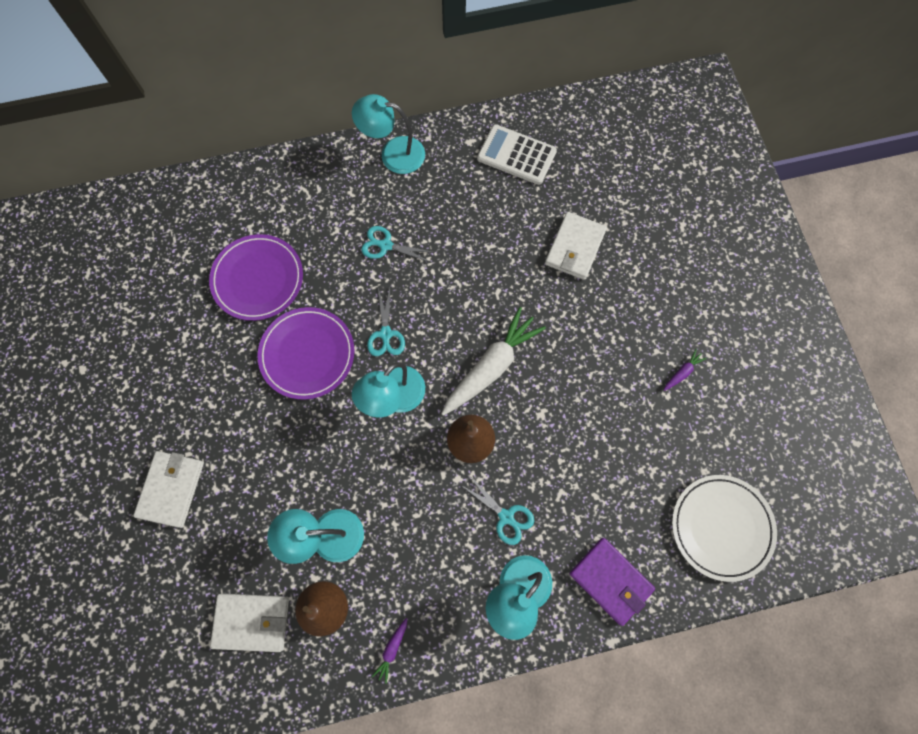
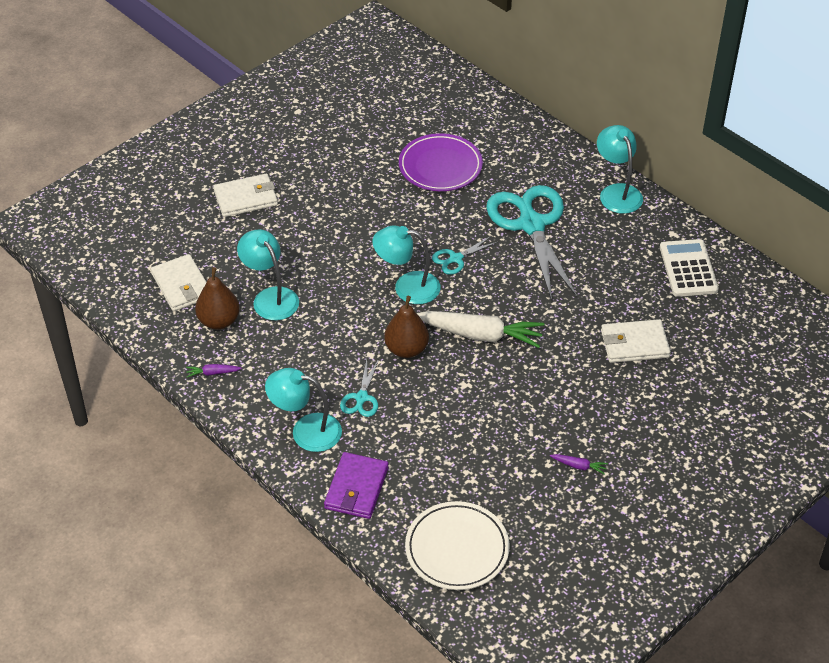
camera: 60 degrees right, 25 degrees down
(307, 354) = (402, 221): purple plate -> none
(385, 245) = (531, 224): turquoise scissors -> turquoise scissors, size x2.27

